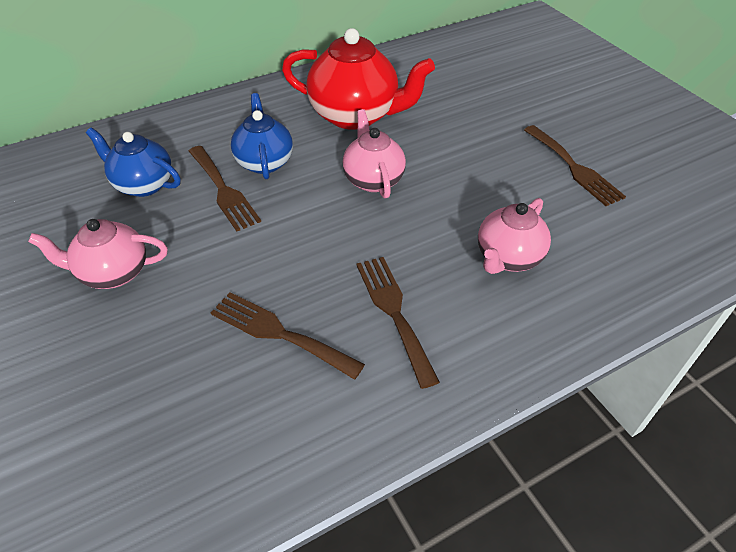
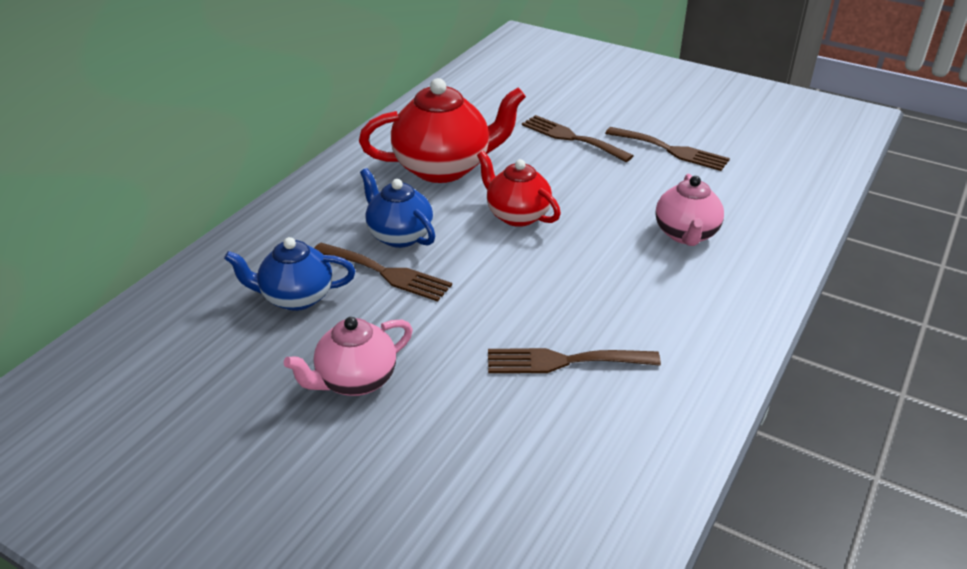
camera: 30 degrees left, 10 degrees down
(373, 179) = (517, 215): pink teapot -> red teapot
(394, 312) = (639, 307): brown fork -> brown fork (571, 138)

